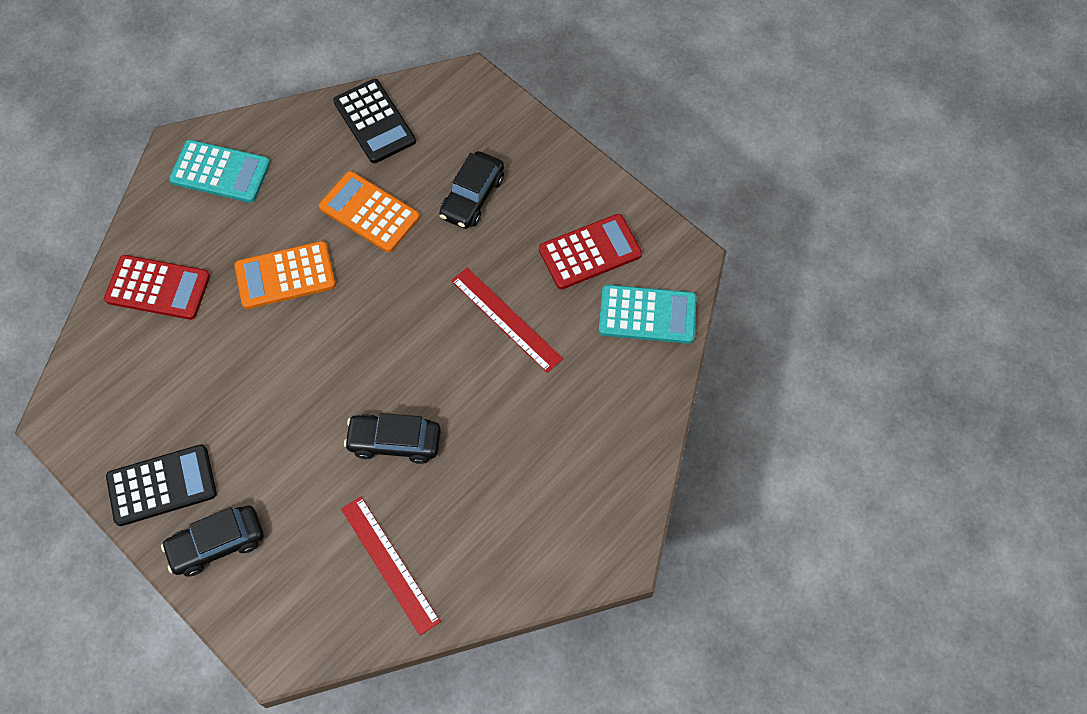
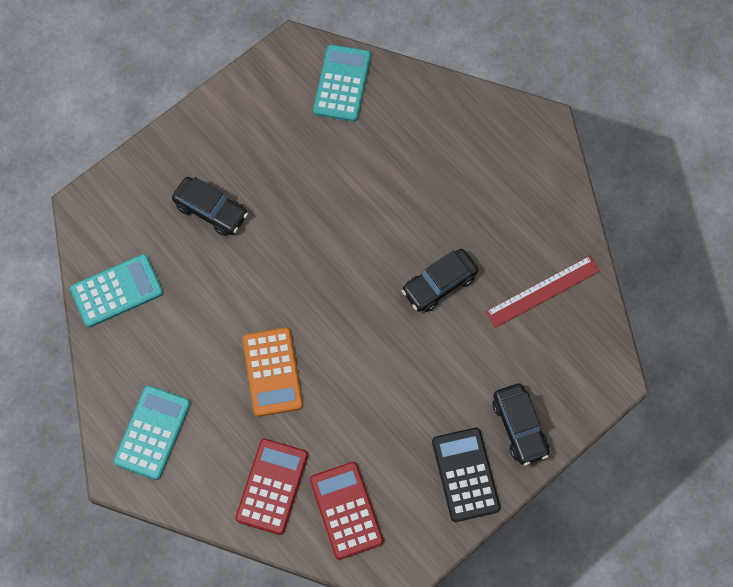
camera: 85 degrees left, 5 degrees up
(369, 212) = (215, 298): orange calculator -> none
(374, 122) = (117, 291): black calculator -> turquoise calculator
(394, 442) = (439, 284): black car -> black car turned 45 degrees clockwise
(506, 319) = (335, 191): red ruler -> none
(590, 252) = (278, 121): red calculator -> red calculator (346, 510)

